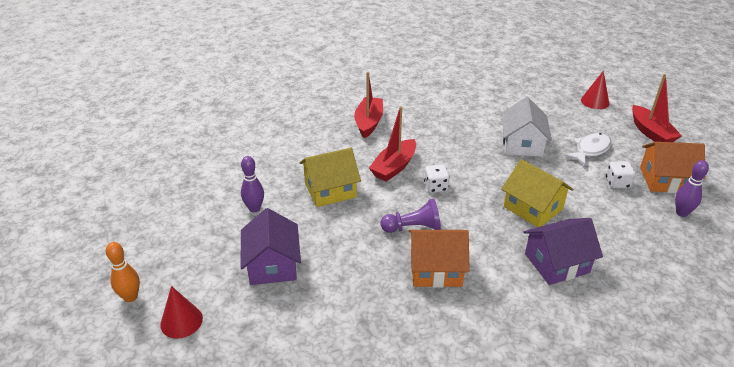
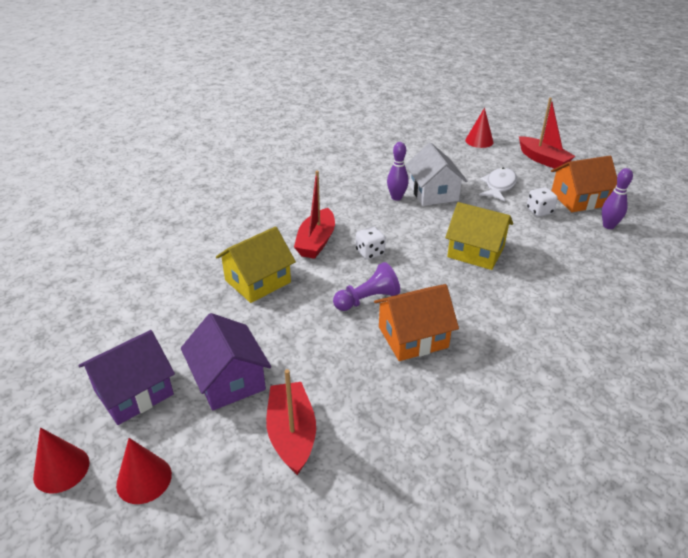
camera: 20 degrees left, 0 degrees up
(130, 297) = (61, 469): orange bowling pin -> red cone
(254, 208) = (178, 322): purple bowling pin -> purple bowling pin (396, 197)
(369, 122) = (266, 202): red boat -> red boat (292, 434)
(557, 263) = (526, 300): purple house -> purple house (134, 392)

